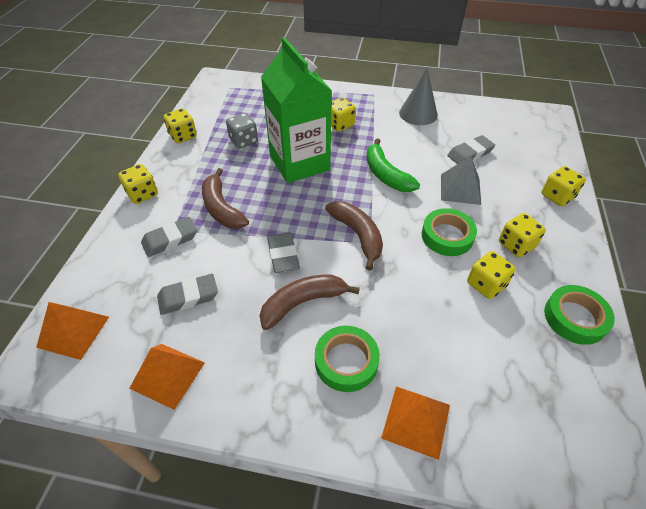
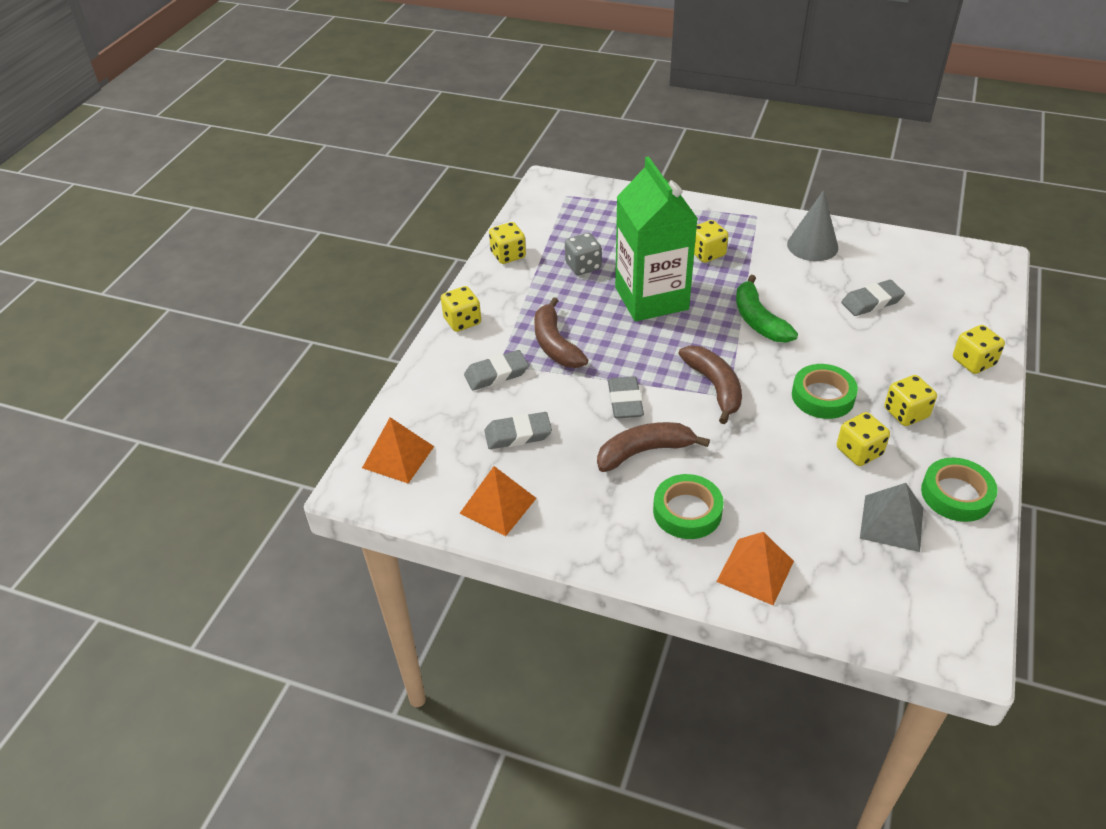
camera: 10 degrees right, 5 degrees down
(460, 189) = (850, 344): grey pyramid -> grey pyramid (891, 522)

